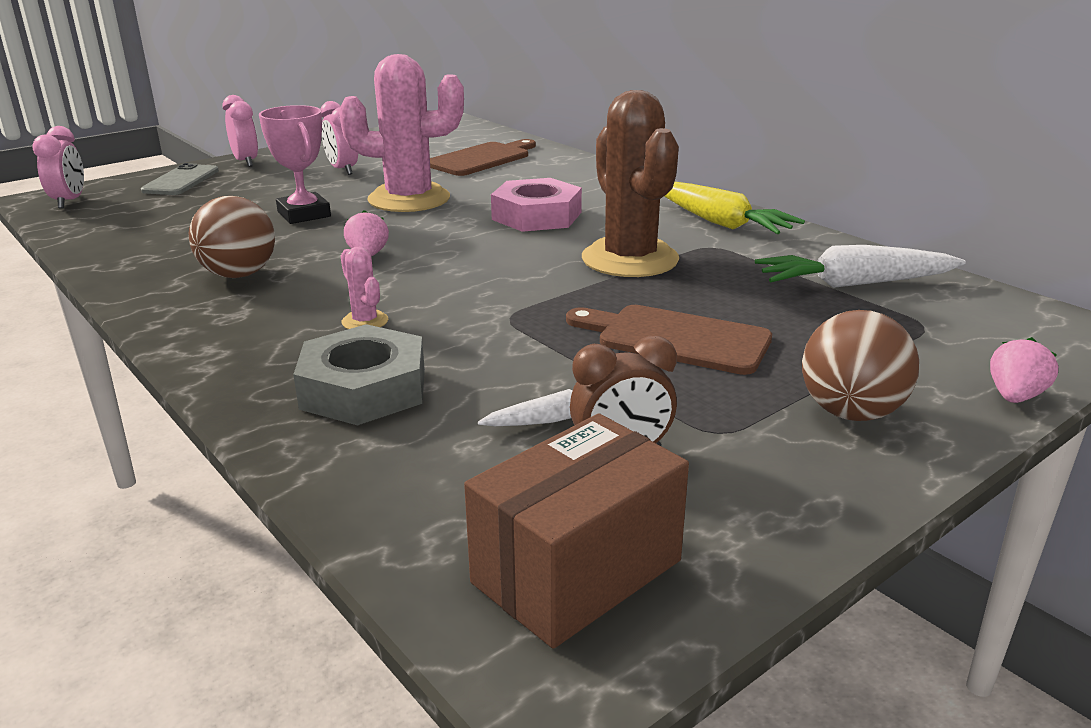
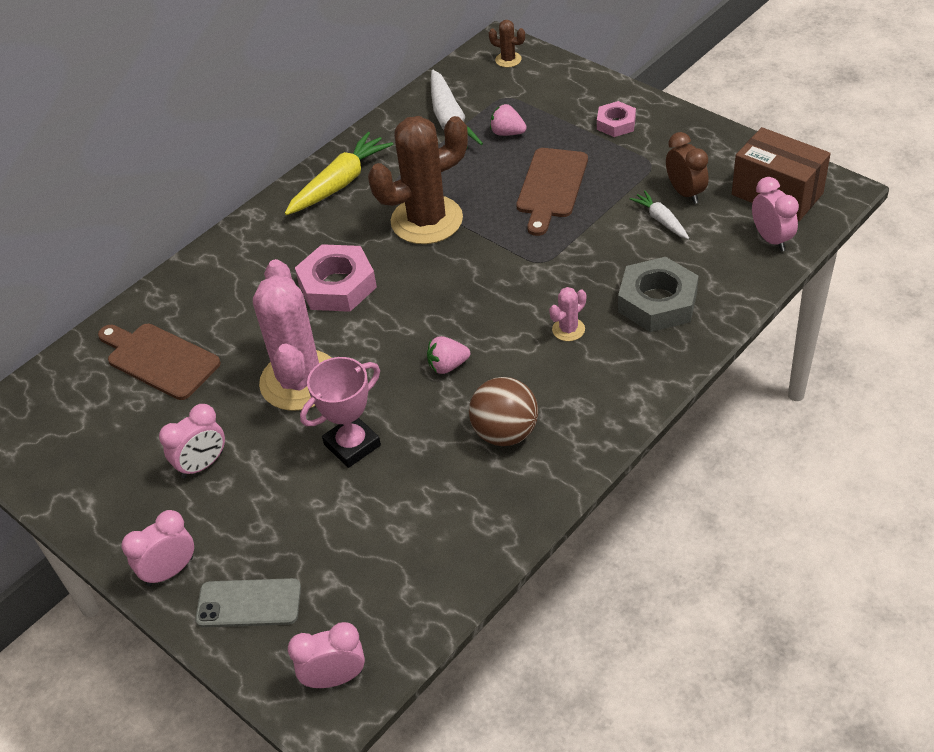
camera: 95 degrees left, 20 degrees up
(437, 531) = (771, 239): none -> pink clock
(851, 412) = (616, 123): brown ball -> pink nut
(1015, 396) = (581, 74): pink strawberry -> pink strawberry (507, 133)
(1043, 336) = (508, 60): none -> brown cactus

